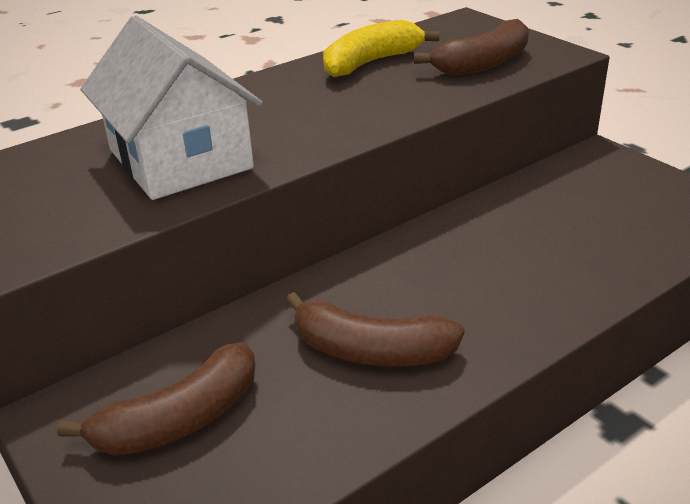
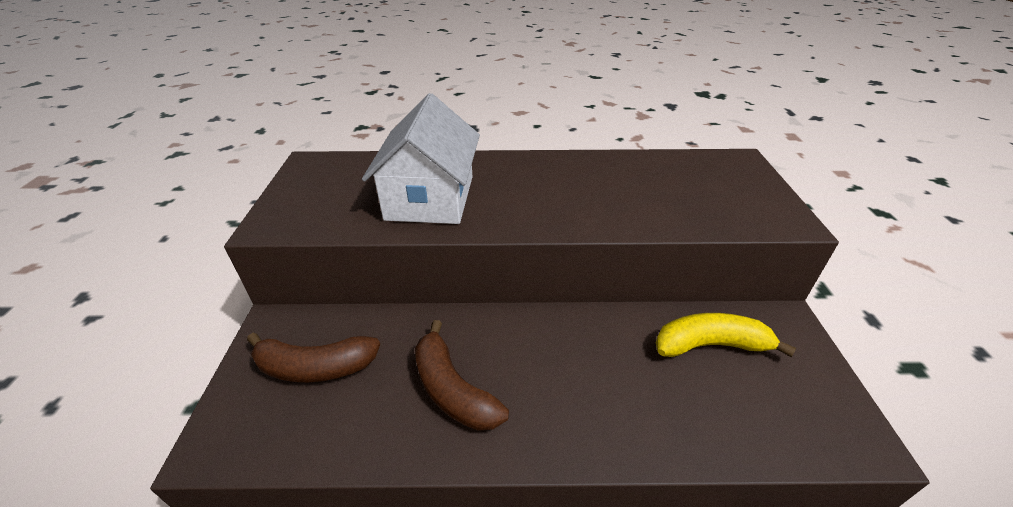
camera: 35 degrees right, 5 degrees up
(371, 62) = (627, 171): yellow banana -> yellow banana (710, 345)
(483, 63) = (711, 205): brown banana -> none

